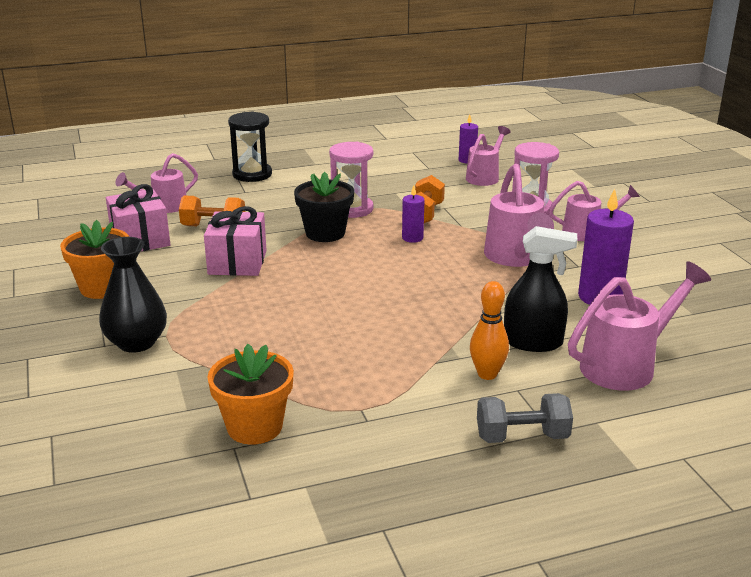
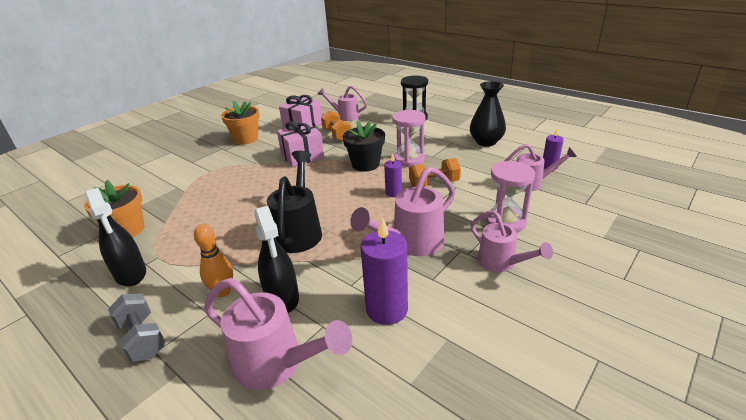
camera: 60 degrees right, 5 degrees up
(136, 342) = (198, 167): black vase -> black vase (486, 142)
(379, 433) = (131, 274): none -> black spray bottle
(421, 306) = (299, 231): none -> black watering can

